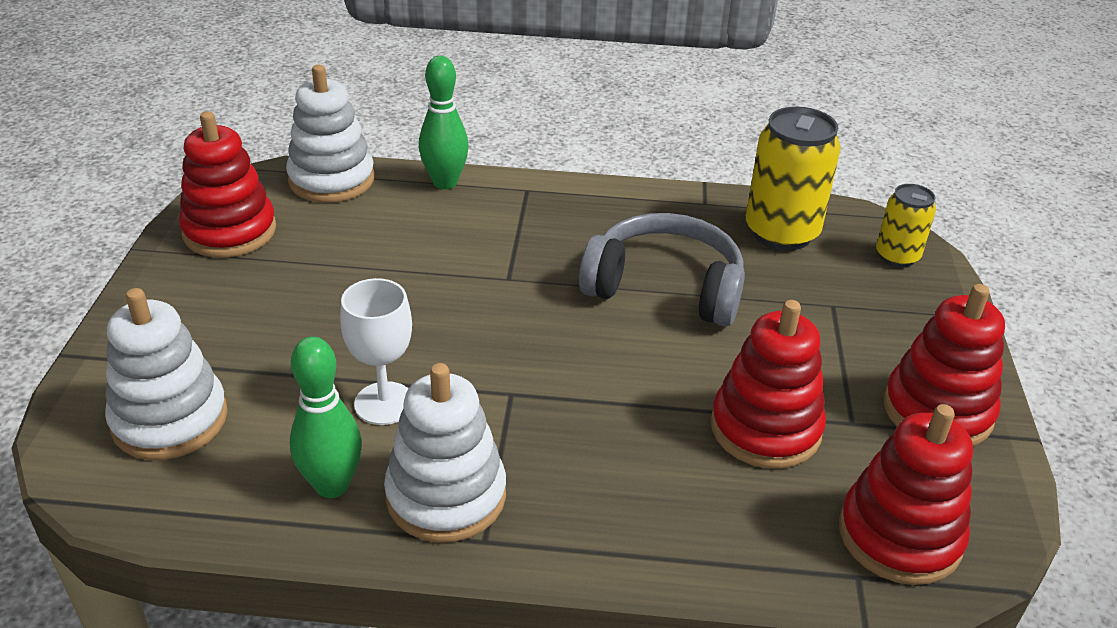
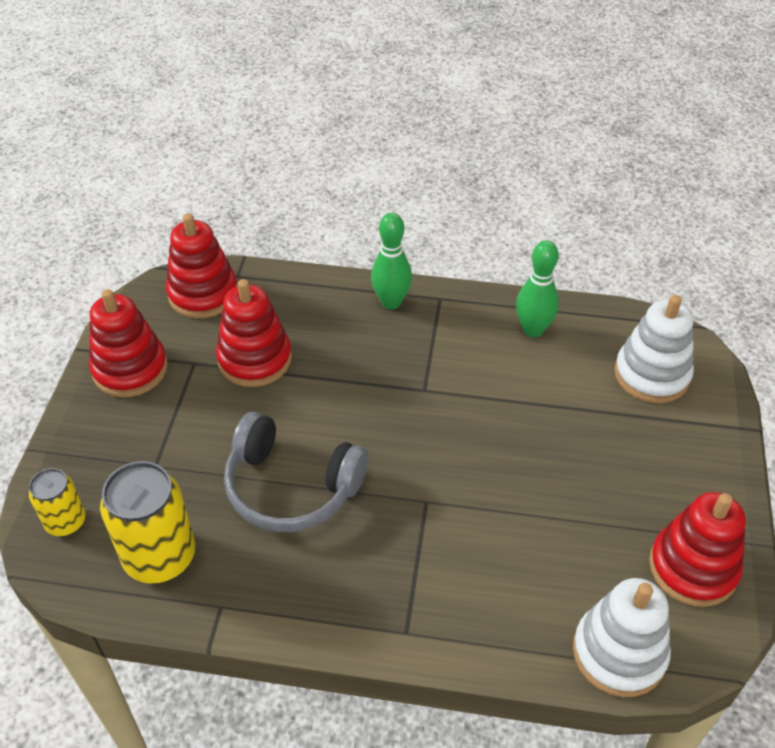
camera: 175 degrees left, 10 degrees up
(384, 403) = (511, 383): white goblet -> none
(445, 182) = (495, 646): green bowling pin -> green bowling pin (391, 302)
(446, 496) = (463, 322): white stacking toy -> none

